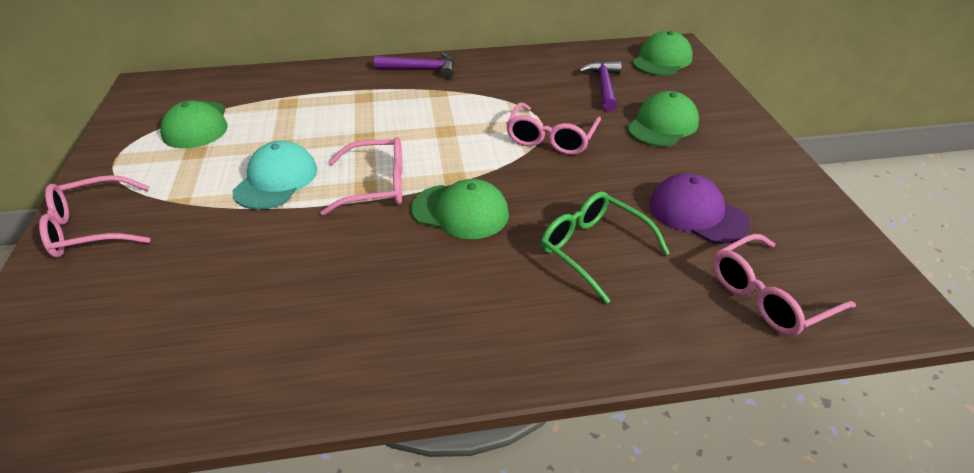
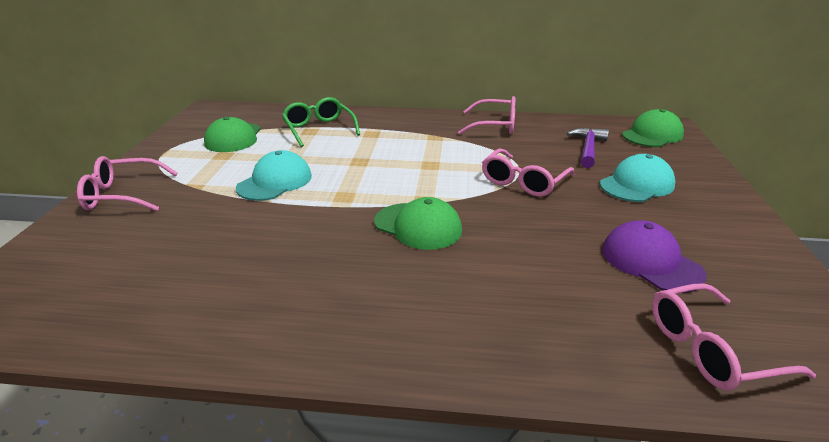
camera: 15 degrees right, 10 degrees down
(377, 185) = (354, 197): pink glasses -> pink glasses (495, 126)
(421, 69) = (428, 120): purple hammer -> none
(593, 249) = (532, 275): green glasses -> green glasses (319, 129)
(662, 125) = (637, 184): green cap -> turquoise cap

